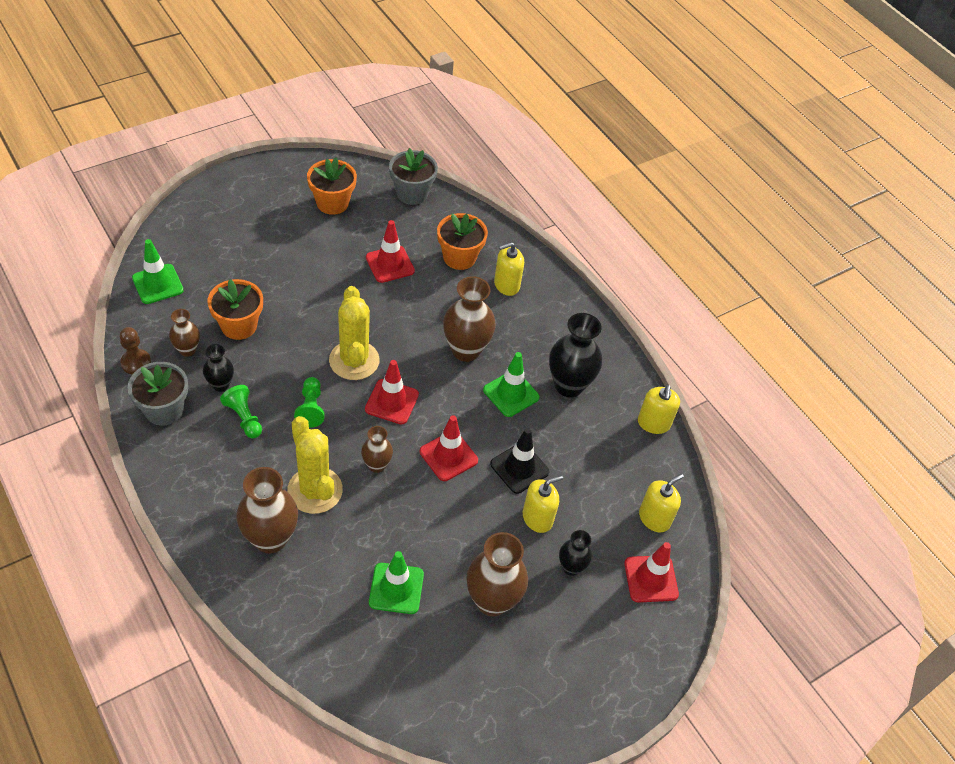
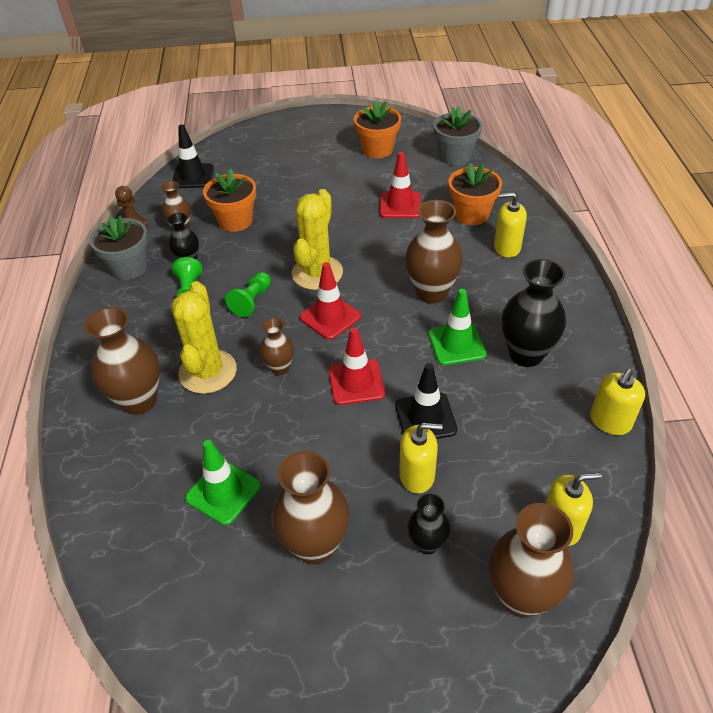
camera: 35 degrees right, 5 degrees down
(158, 284) = (193, 176): green traffic cone -> black traffic cone
(651, 579) = (521, 596): red traffic cone -> brown vase

